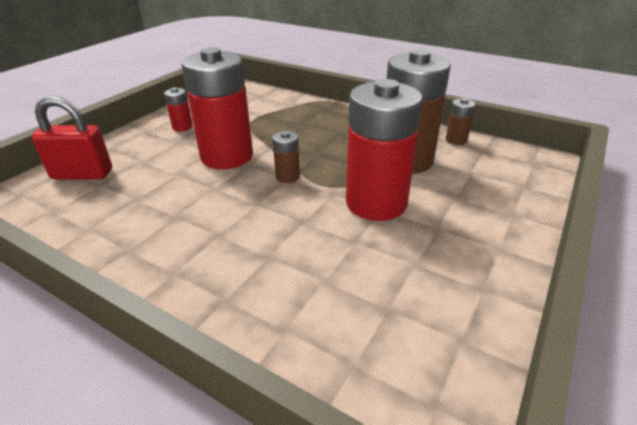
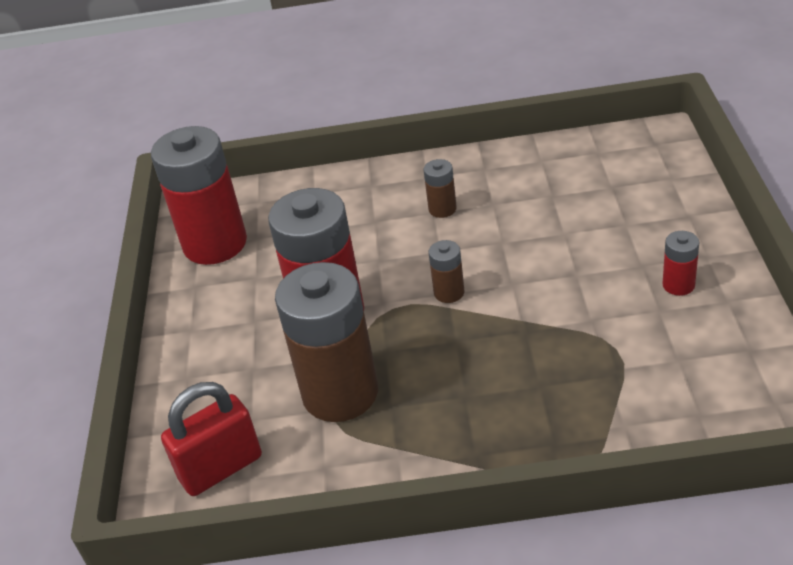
camera: 150 degrees right, 5 degrees up
(82, 174) = (647, 181): red padlock -> red padlock (221, 468)
(227, 156) = (549, 278): red battery -> red battery (215, 244)
(456, 140) = (298, 478): brown battery -> brown battery (442, 209)

